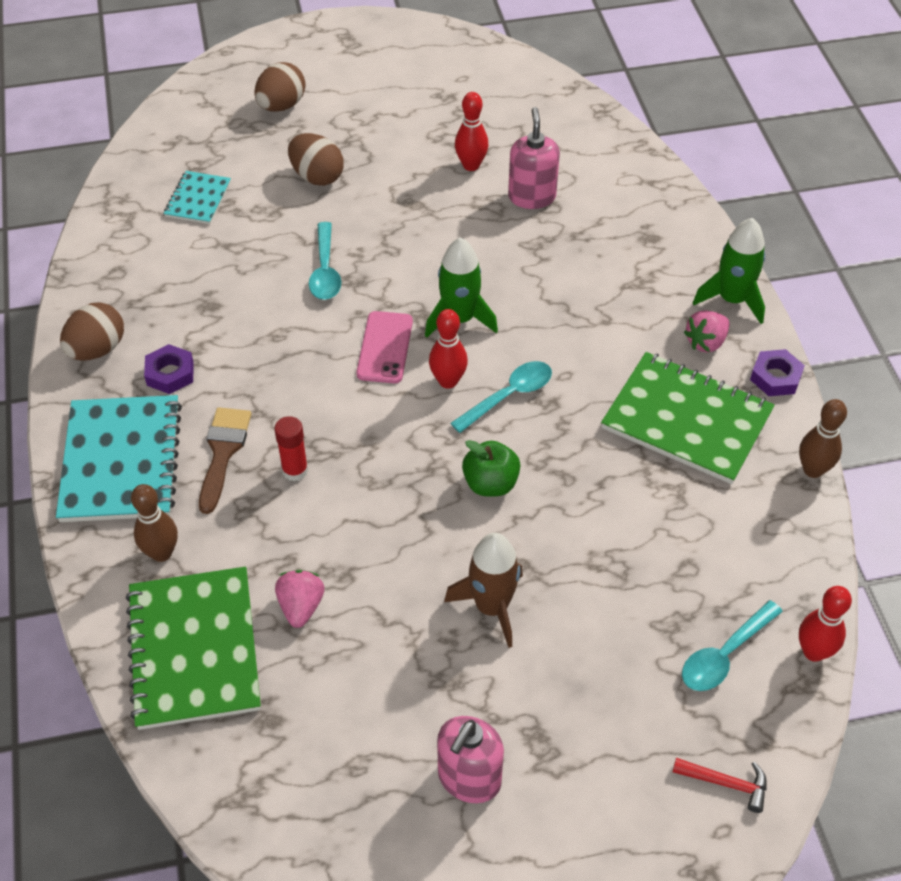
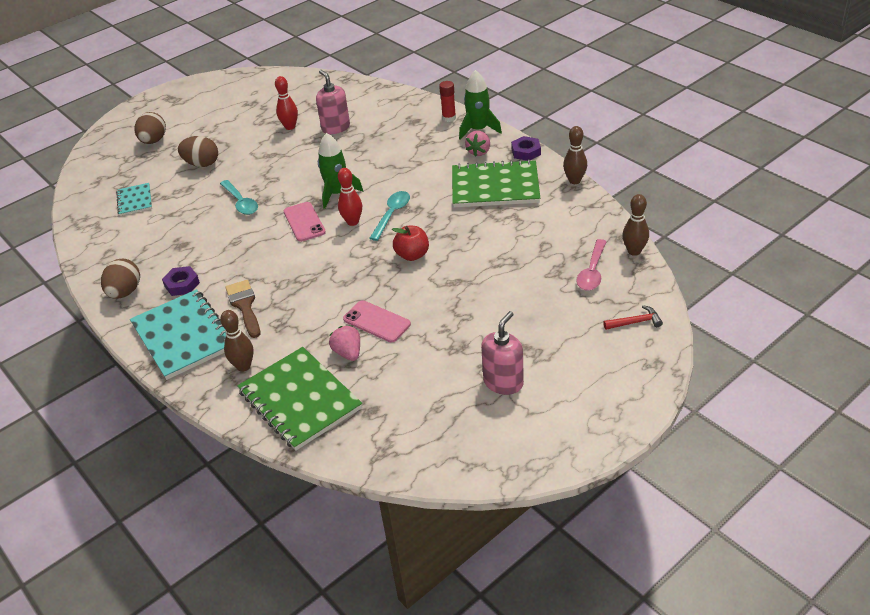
camera: 25 degrees left, 10 degrees down
(295, 470) = (295, 296): red glue stick -> red glue stick (449, 118)
(370, 574) = (377, 321): none -> pink phone
(469, 778) = (503, 382): pink soap dispenser -> pink soap dispenser turned 150 degrees counterclockwise
(490, 483) = (412, 255): green apple -> red apple
(492, 606) = (456, 305): brown rocket -> none
(724, 655) = (592, 272): turquoise spoon -> pink spoon
(813, 652) = (634, 251): red bowling pin -> brown bowling pin

